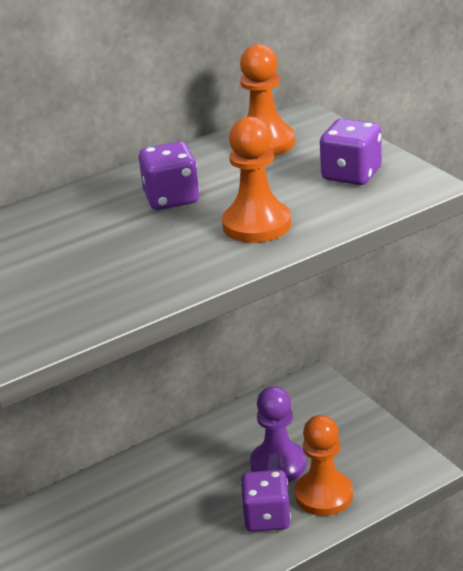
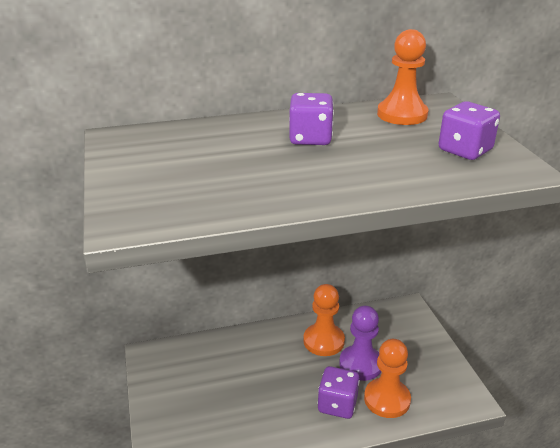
camera: 15 degrees right, 0 degrees up
(256, 224) = (368, 172): orange pawn -> orange pawn (323, 341)

